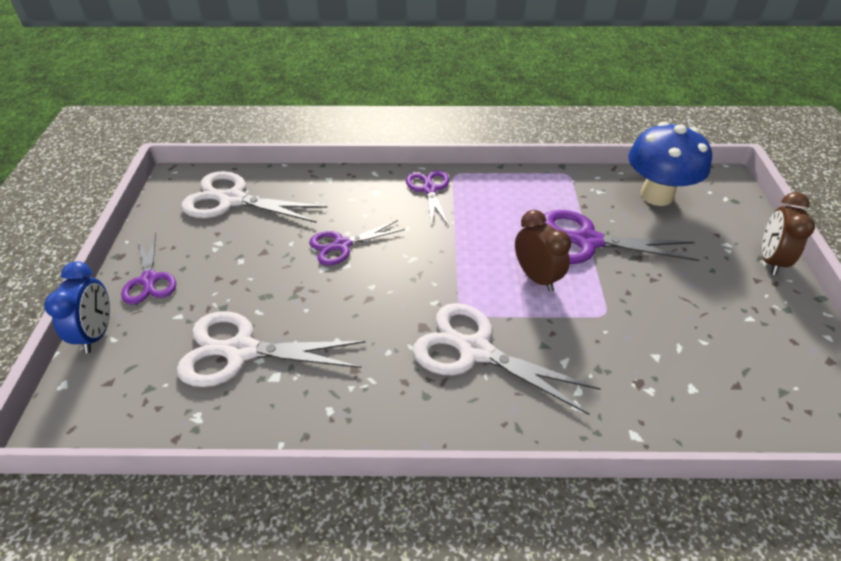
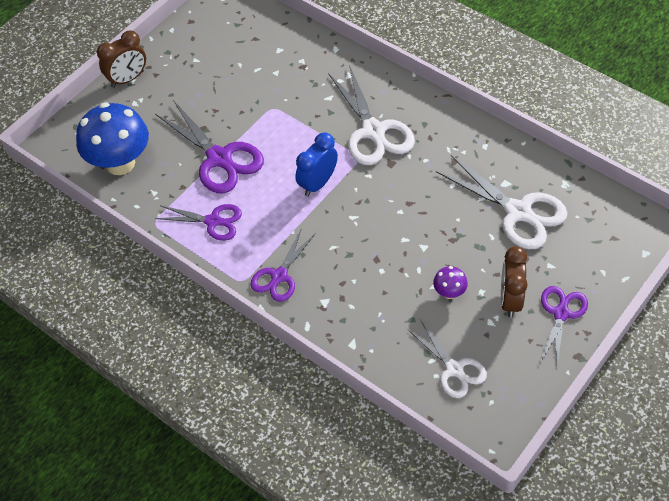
camera: 140 degrees left, 10 degrees up
(97, 333) = (613, 283): blue clock -> blue clock (318, 183)
(232, 200) = (454, 369): white scissors -> white scissors, size x0.62
(271, 245) = (449, 292): none -> purple mushroom
(342, 245) = (394, 260): purple scissors -> purple scissors (213, 221)
(536, 277) = (285, 153): brown clock -> brown clock (510, 300)

